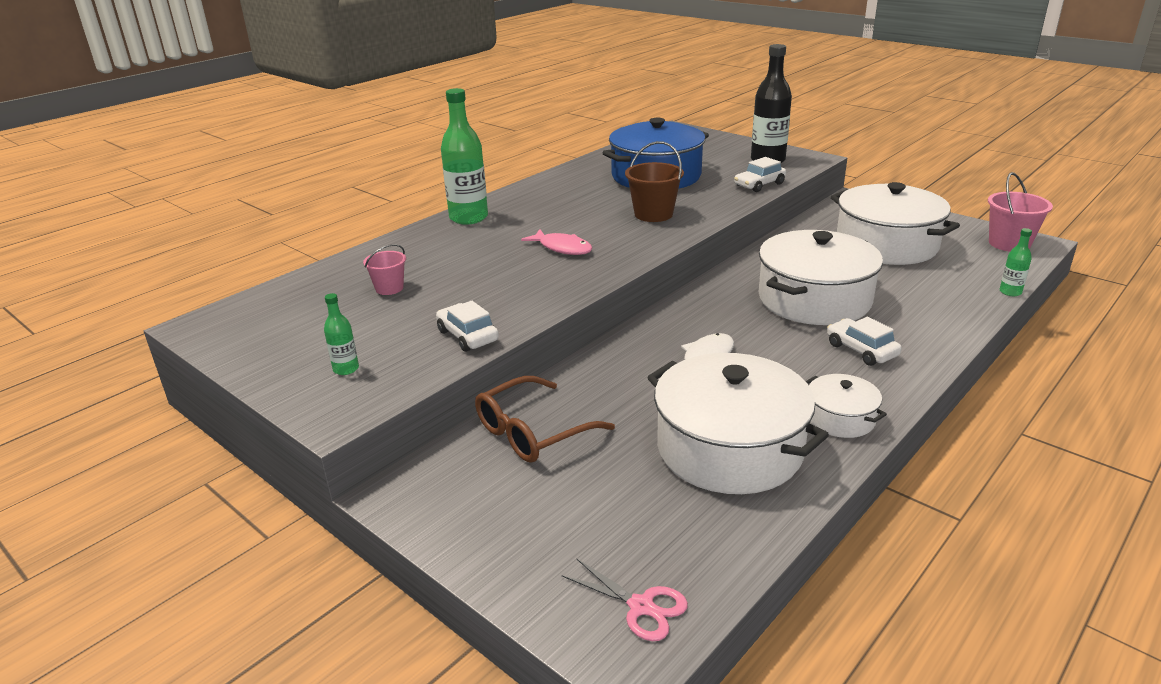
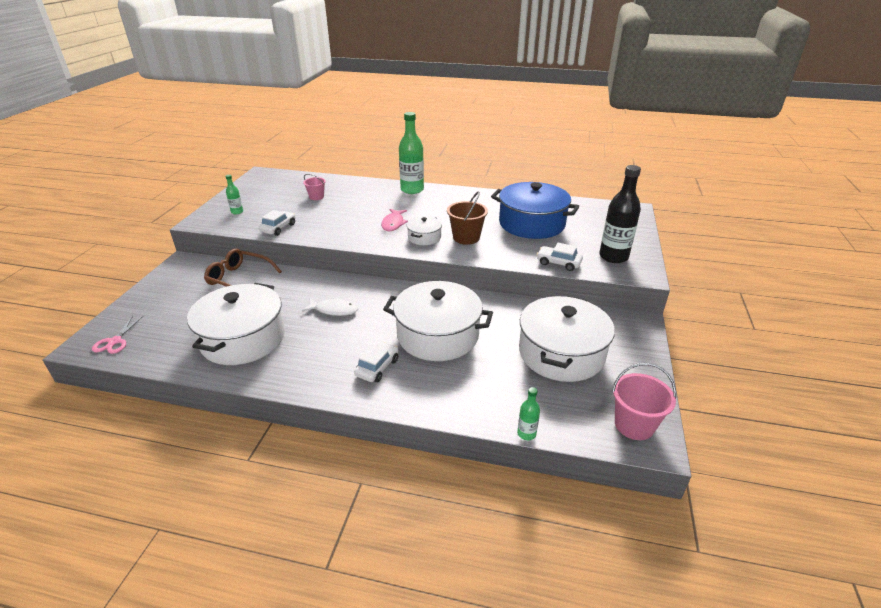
camera: 60 degrees right, 5 degrees up
(840, 418) = (288, 372): white pot -> white pot (424, 237)

